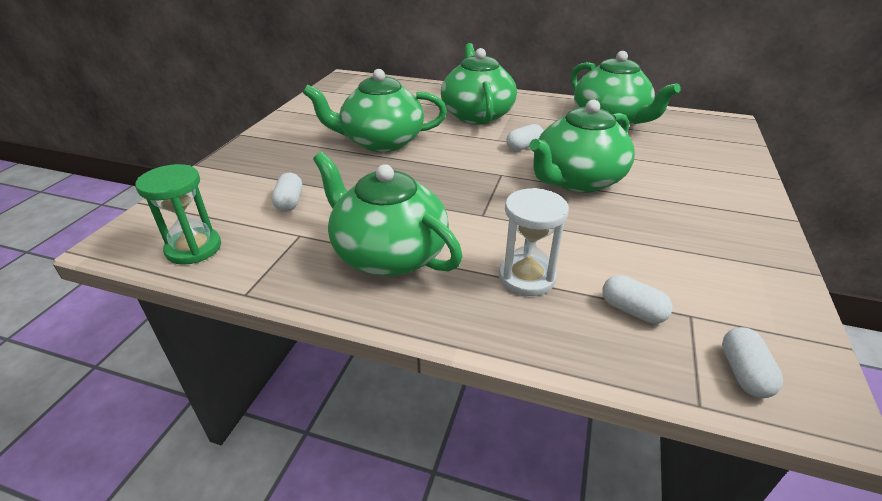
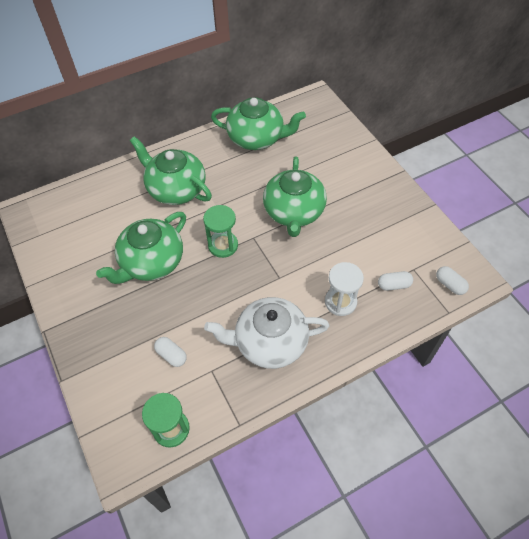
camera: 45 degrees left, 20 degrees up
(388, 254) = (269, 342): green teapot -> white teapot
(461, 164) = (223, 245): none -> green hourglass
(524, 147) = (238, 202): white capsule -> none

